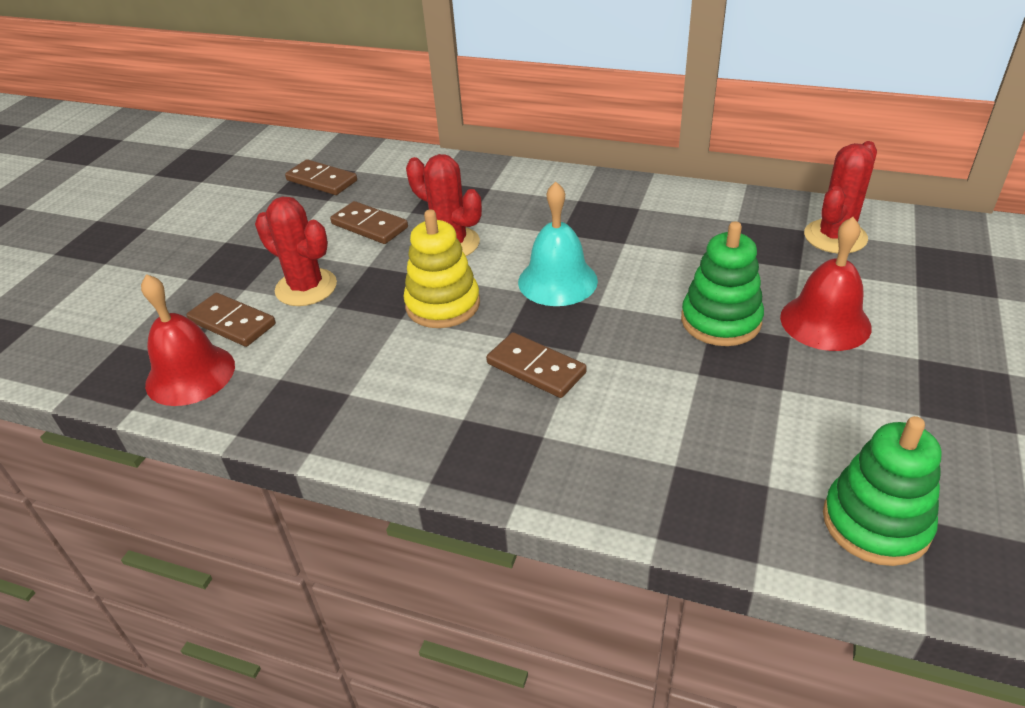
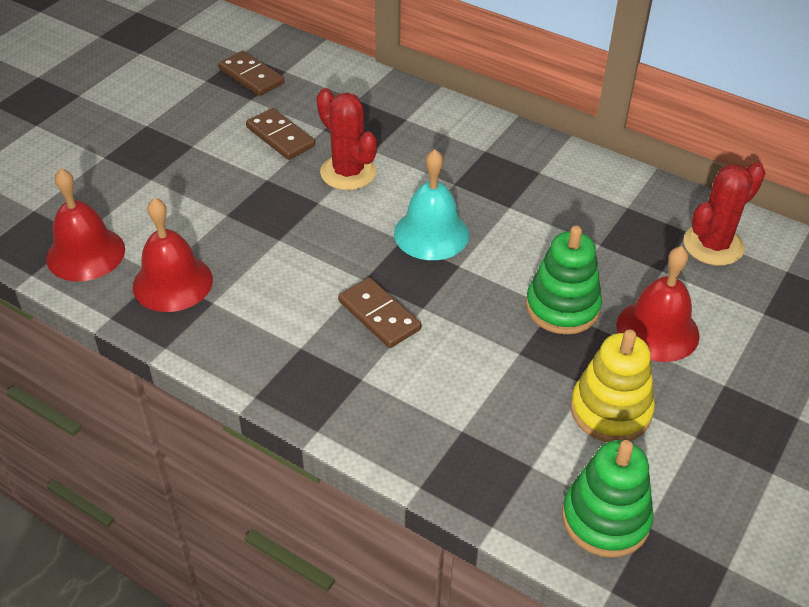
camera: 10 degrees right, 5 degrees up
(232, 323) = (132, 211): brown domino -> none
(298, 383) = (172, 282): none -> red bell
(306, 287) = (205, 190): red cactus -> none
(443, 305) = (320, 234): yellow stacking toy -> yellow stacking toy (610, 411)

